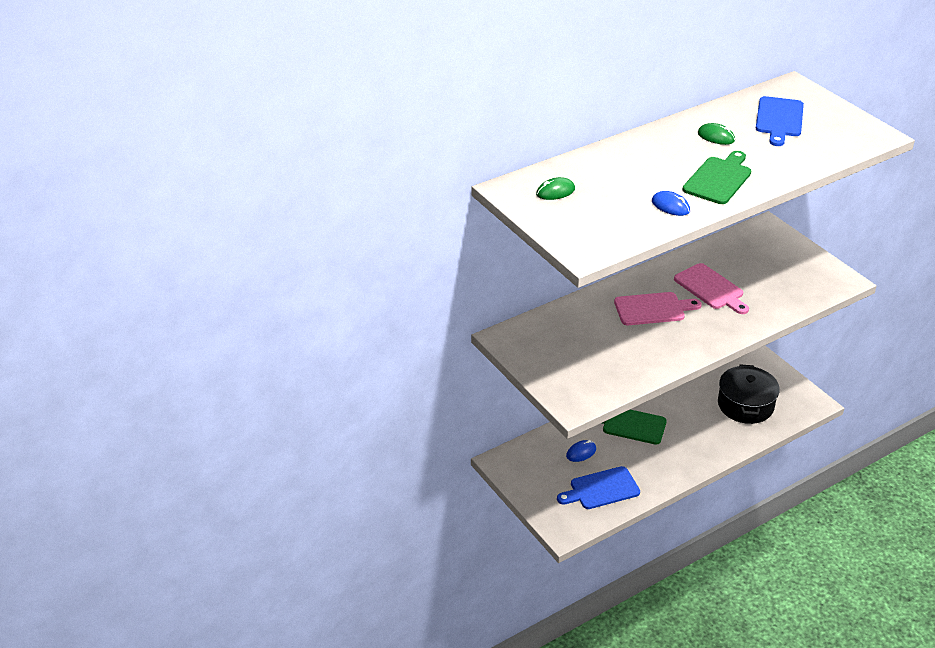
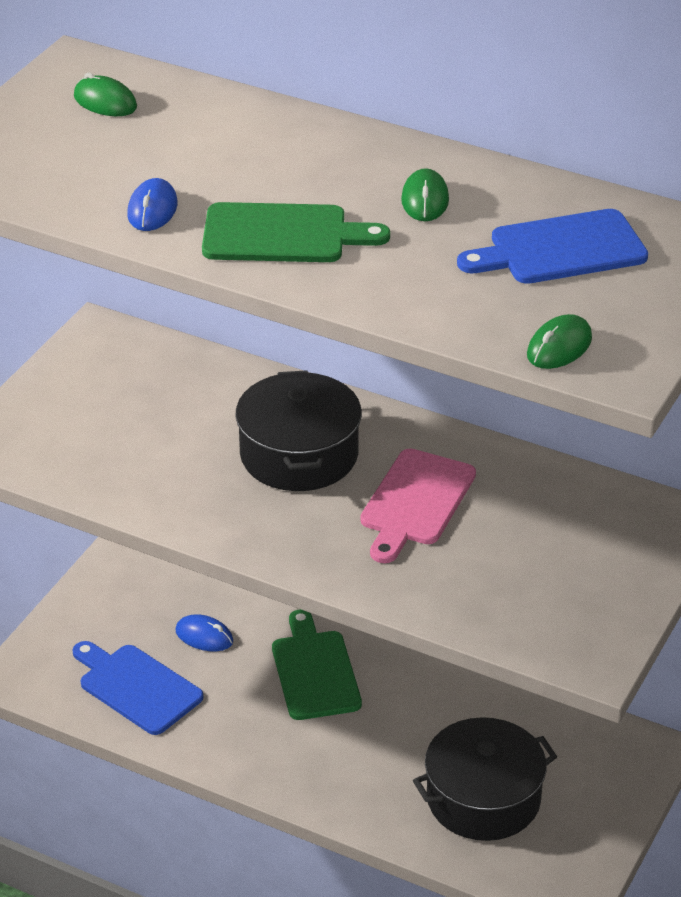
camera: 60 degrees right, 0 degrees up
(652, 309) = (299, 455): pink cutting board -> black pot
(853, 142) = (559, 347): none -> green mouse

